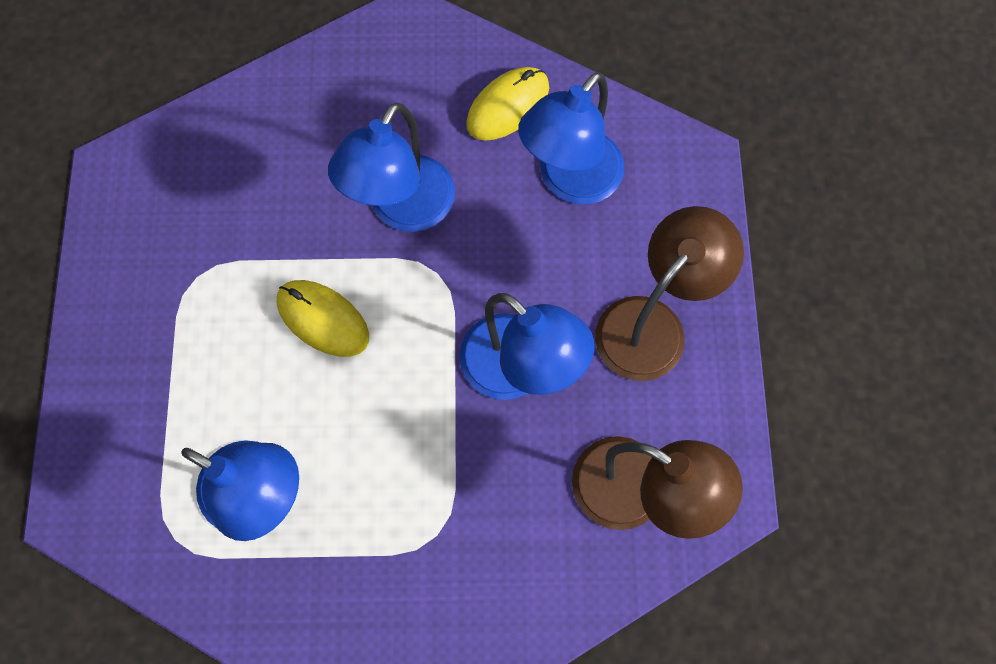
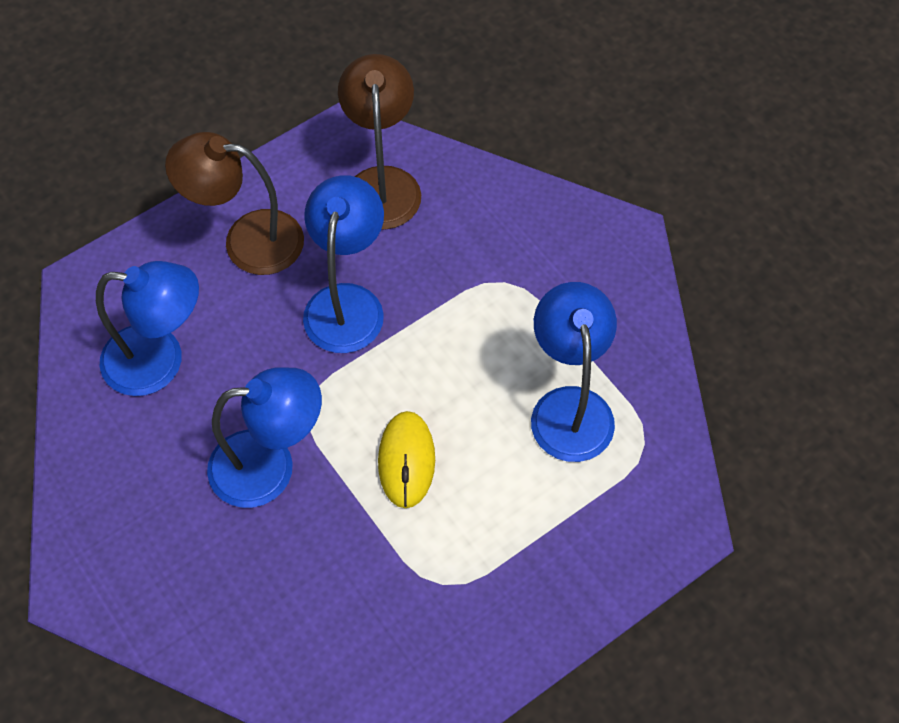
camera: 125 degrees left, 10 degrees down
(508, 106) = (116, 449): yellow mouse -> none

